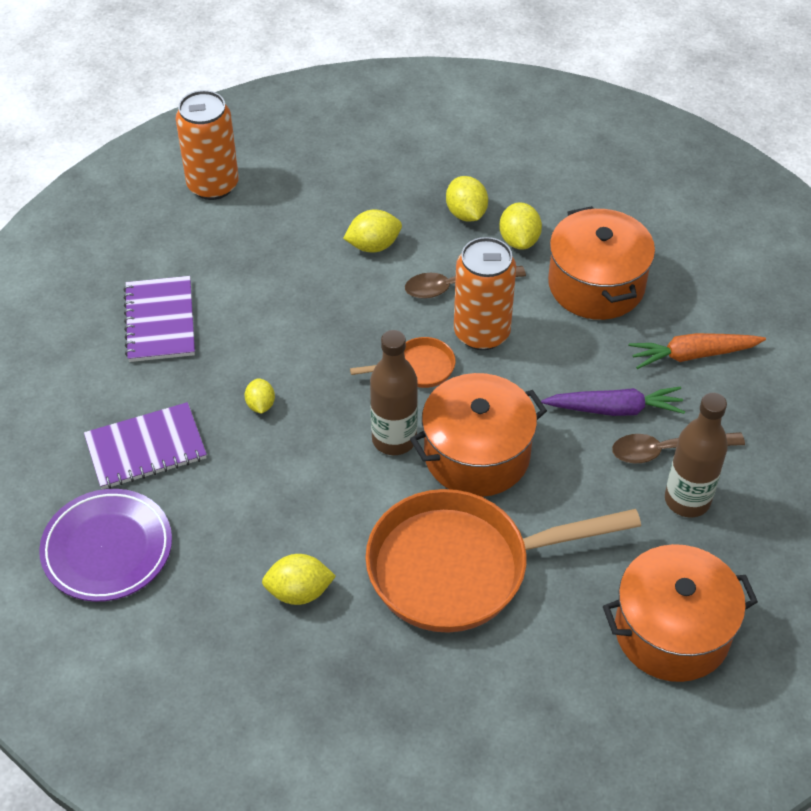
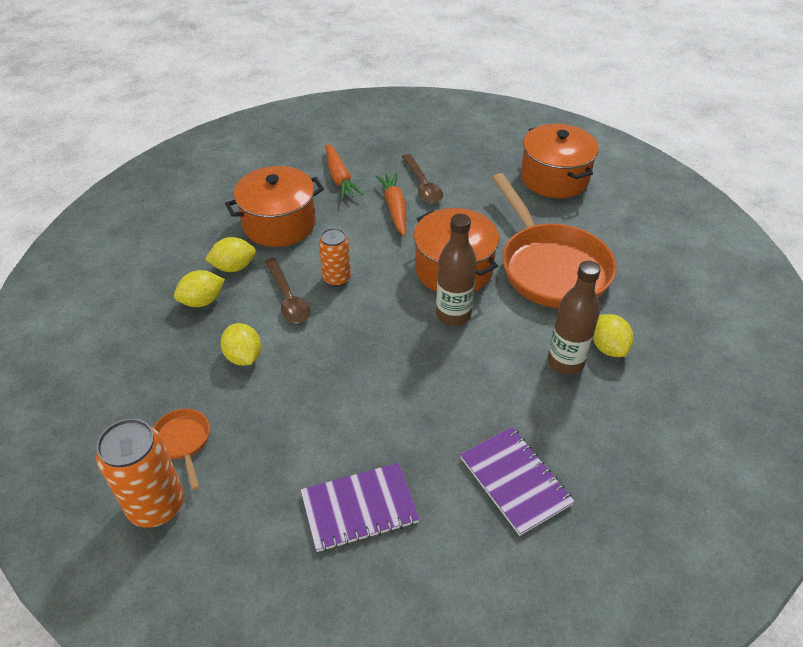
camera: 100 degrees left, 5 degrees down
(107, 549) = (629, 483): purple plate -> none
(260, 405) = (442, 404): yellow lemon -> none
(418, 368) = (379, 310): orange pan -> orange pan (183, 442)
(481, 333) = (336, 278): orange can -> orange can, size x0.63
(615, 409) = (394, 208): purple carrot -> orange carrot
(687, 500) = (459, 176): brown bottle -> brown bottle (565, 362)

